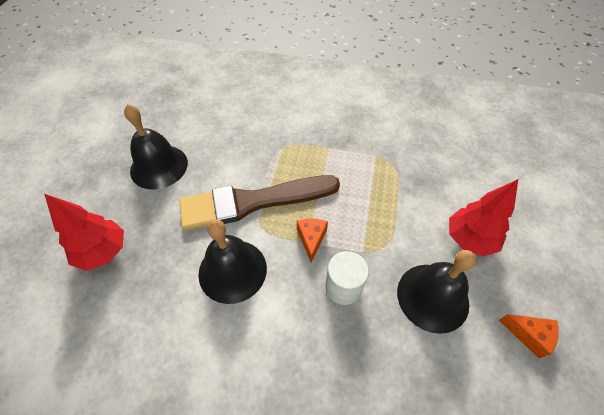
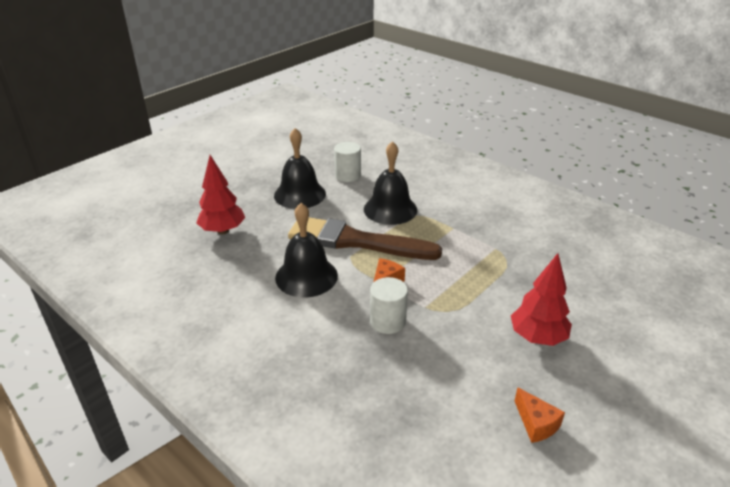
camera: 30 degrees right, 20 degrees down
(193, 123) = (348, 175): none -> white cylinder
(432, 297) = (463, 360): black bell -> black bell (390, 209)

